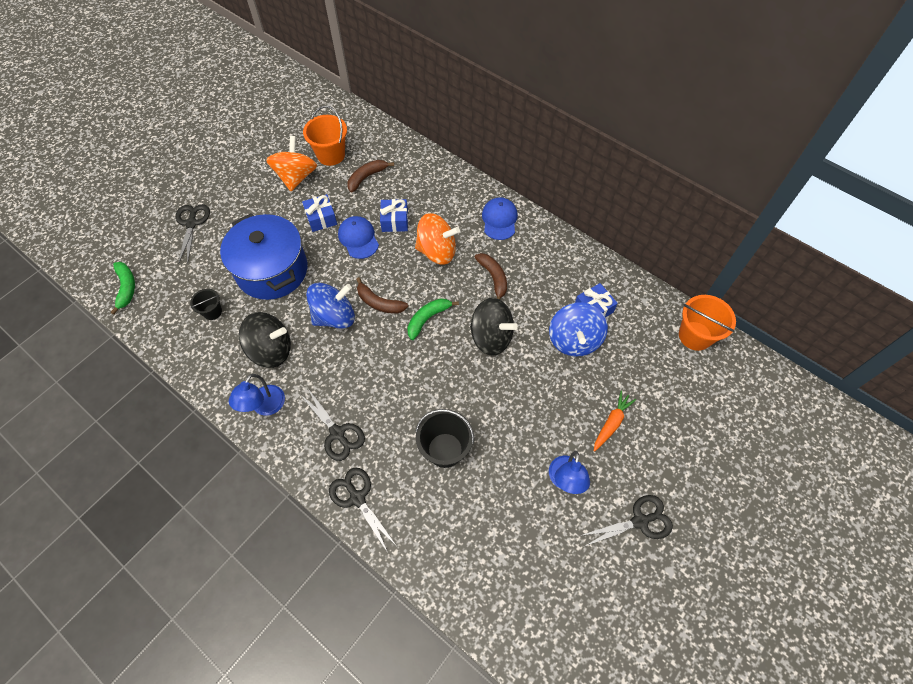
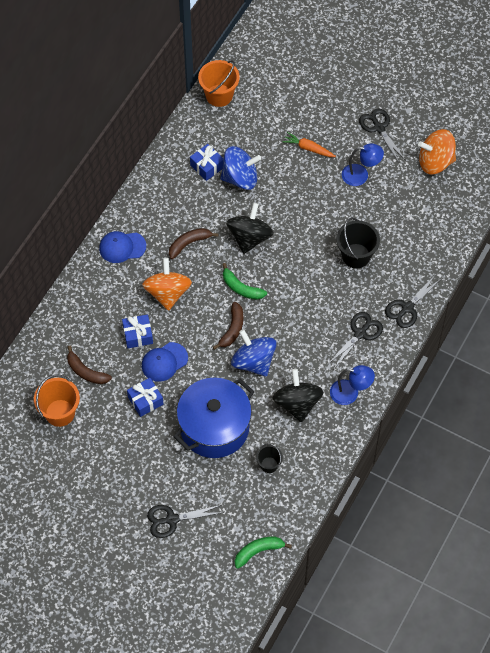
camera: 100 degrees left, 0 degrees up
(296, 177) = (95, 438): orange spinning top -> orange spinning top (435, 162)

